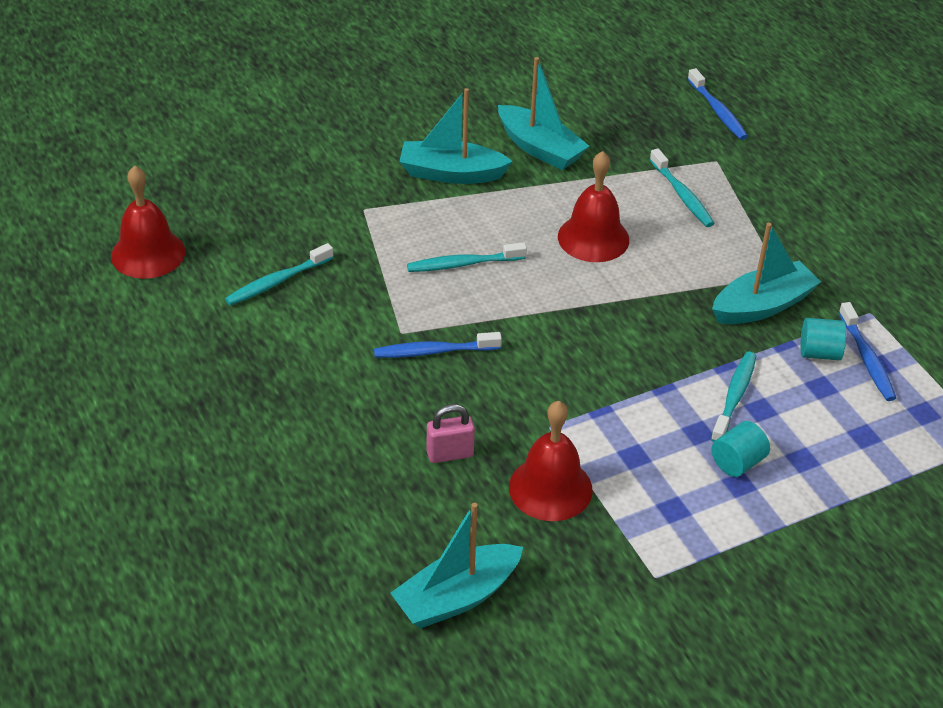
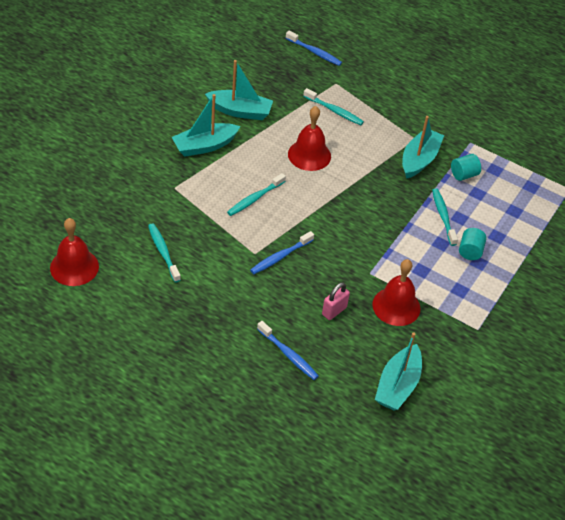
camera: 35 degrees left, 5 degrees up
(277, 281) = (163, 252): turquoise toothbrush -> turquoise toothbrush turned 135 degrees clockwise
(867, 359) = (487, 169): blue toothbrush -> blue toothbrush (288, 355)

